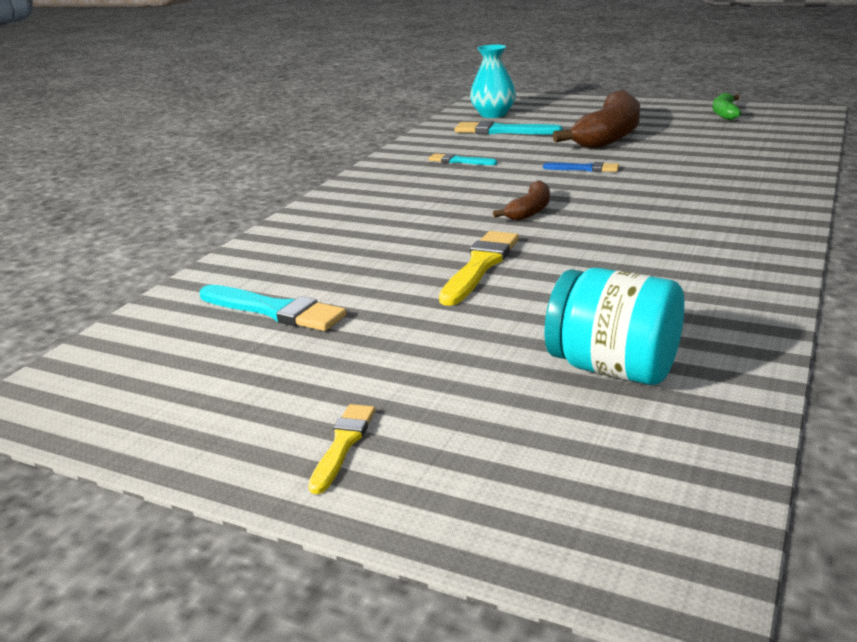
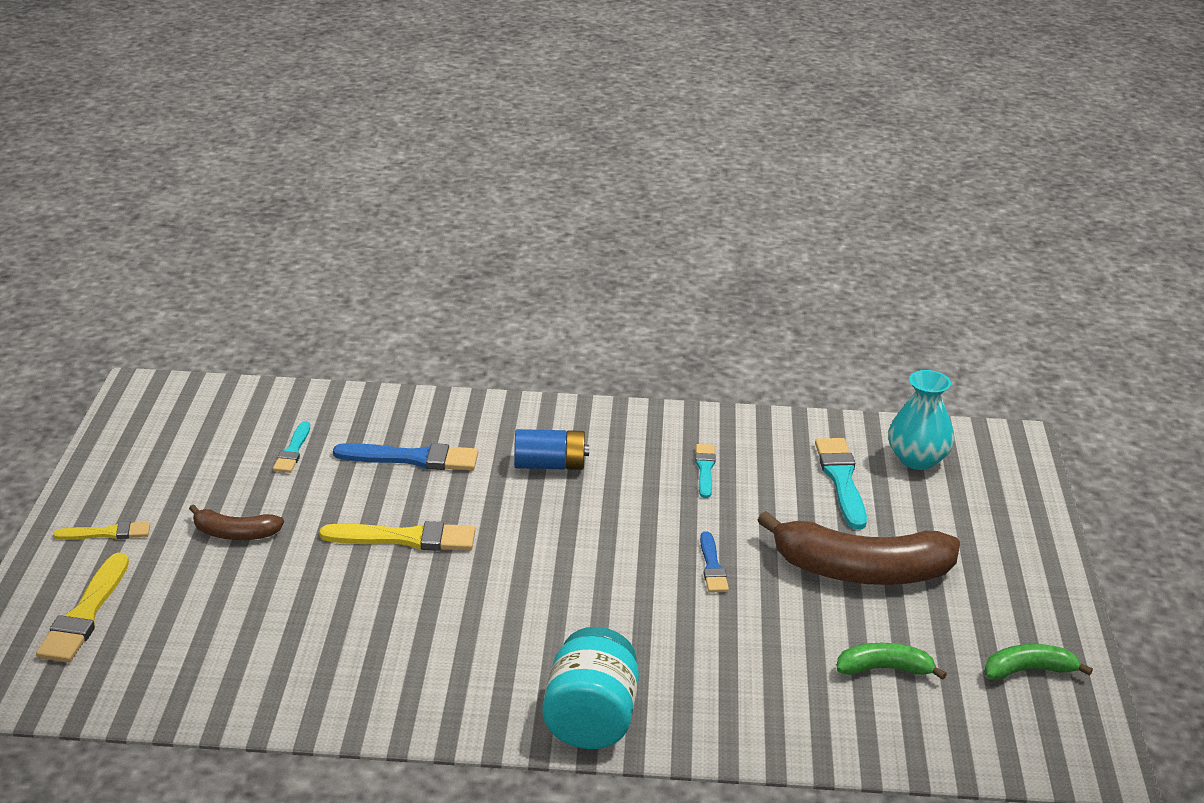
camera: 65 degrees right, 5 degrees up
(274, 310) = (293, 451): turquoise brush -> turquoise brush, size x0.60
(348, 254) = (413, 458): none -> blue brush
(410, 205) = (550, 465): none -> blue battery
(523, 470) = (85, 614): none -> yellow brush
(530, 210) = (558, 546): brown banana -> brown banana (235, 534)
(613, 368) = (225, 639): turquoise jar -> turquoise jar (591, 719)
(717, 139) = (884, 669): none -> green banana

